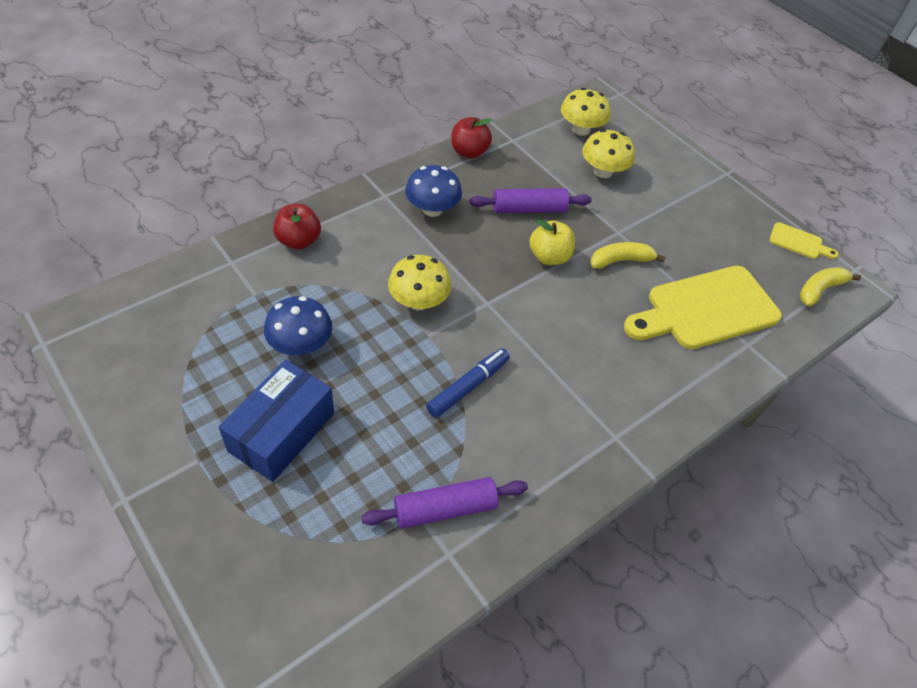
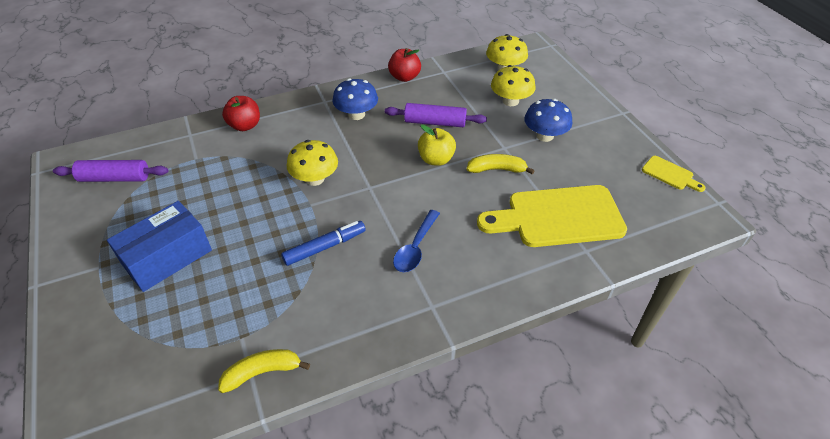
camera: 20 degrees right, 5 degrees down
(300, 344) = (211, 197): blue mushroom -> blue mushroom (544, 136)
(445, 509) = (263, 336): purple rolling pin -> purple rolling pin (114, 178)
(570, 370) = (415, 248): none -> blue spoon
(820, 290) = (676, 215): yellow banana -> yellow banana (262, 372)

